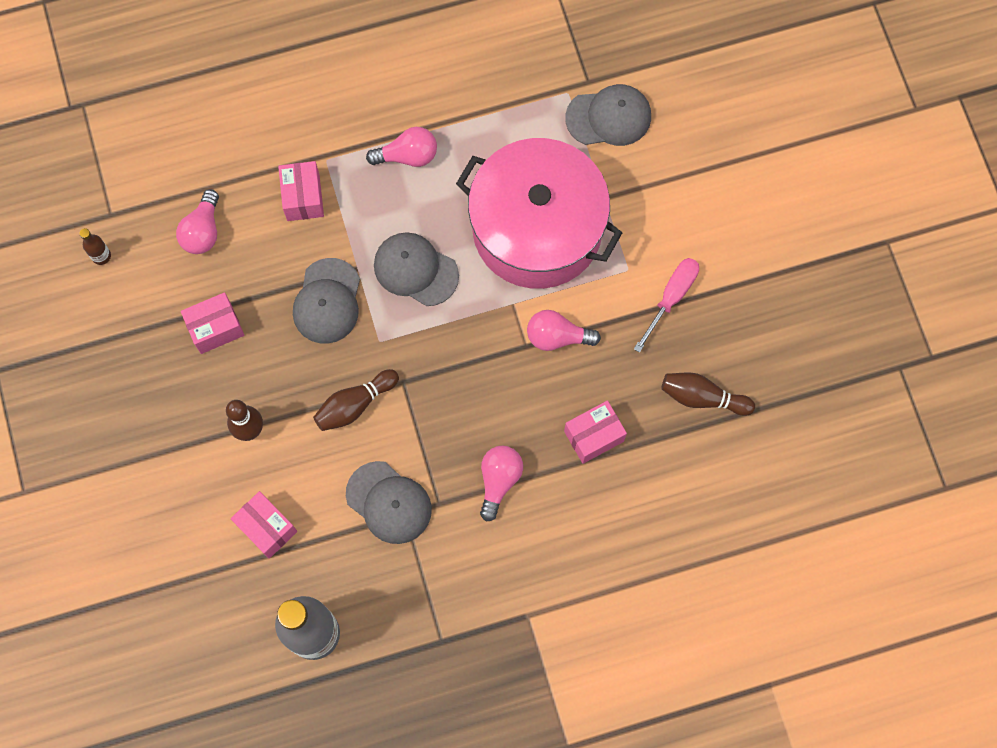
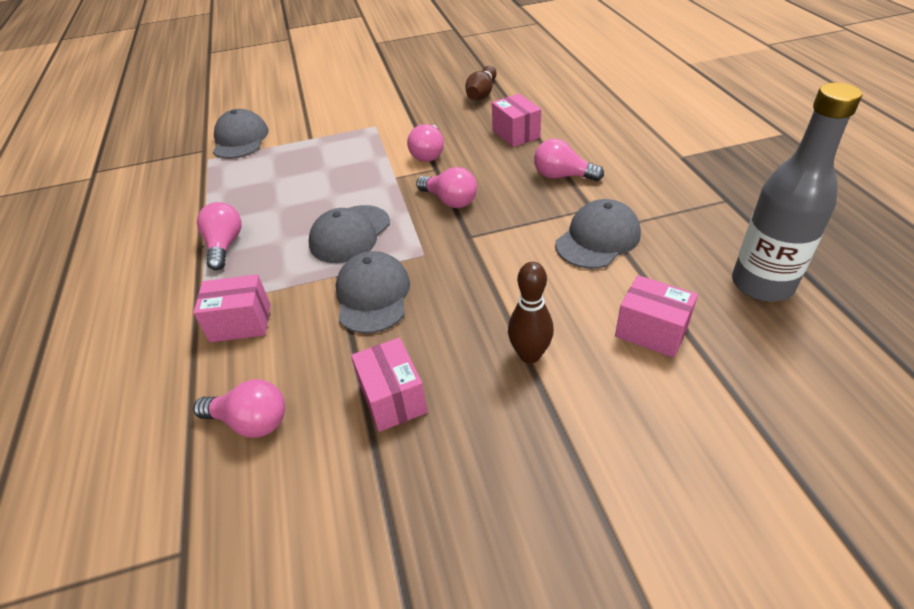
camera: 85 degrees left, 30 degrees down
(101, 256) = (250, 562): brown bottle -> none
(267, 528) = (651, 331): pink box -> pink box turned 75 degrees clockwise
(327, 301) = (373, 295): grey cap -> grey cap turned 105 degrees counterclockwise
(355, 404) = (493, 268): brown bowling pin -> none
(463, 363) = (450, 201): none -> pink light bulb
(537, 228) = (327, 168): pink pot -> none
(671, 297) = (401, 108): pink screwdriver -> none

